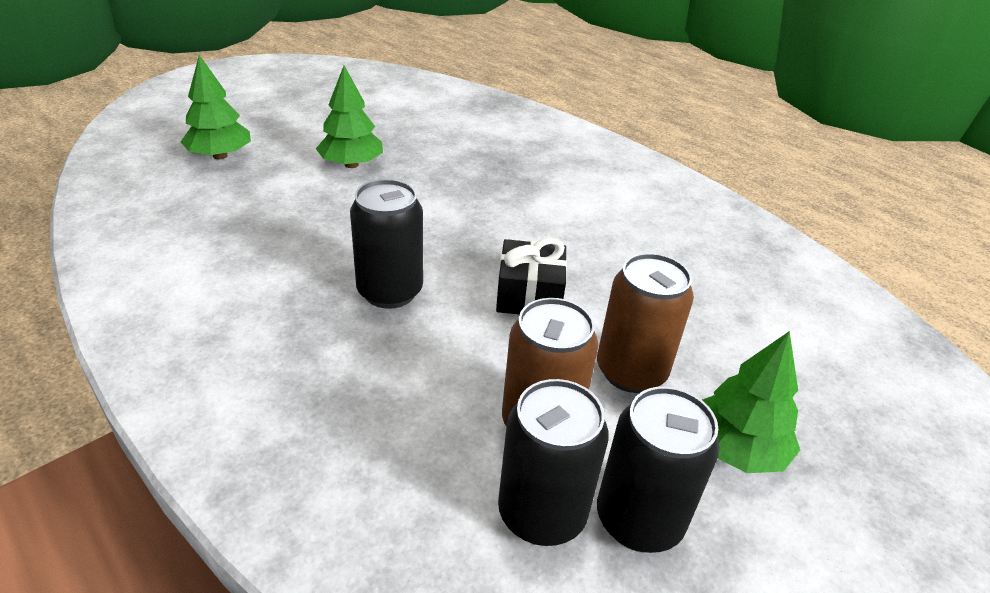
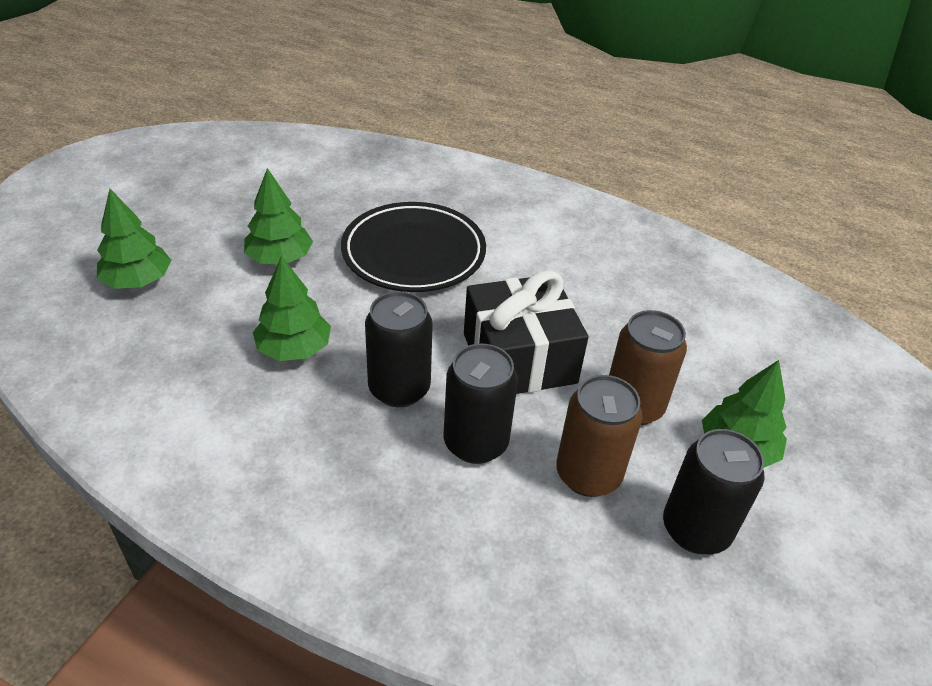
camera: 20 degrees left, 5 degrees up
(314, 235) = (294, 349): none -> green tree
(478, 186) = (413, 253): none -> black plate
(529, 295) = (519, 358): black gift -> black gift, size x1.62
(542, 513) = (626, 548): black can -> black can (475, 443)

